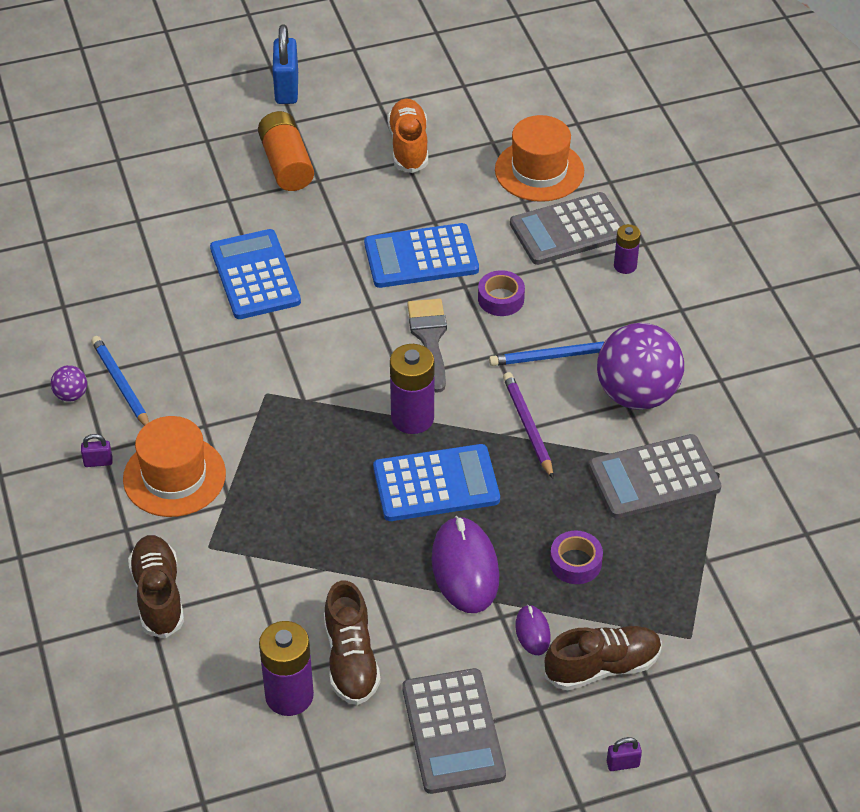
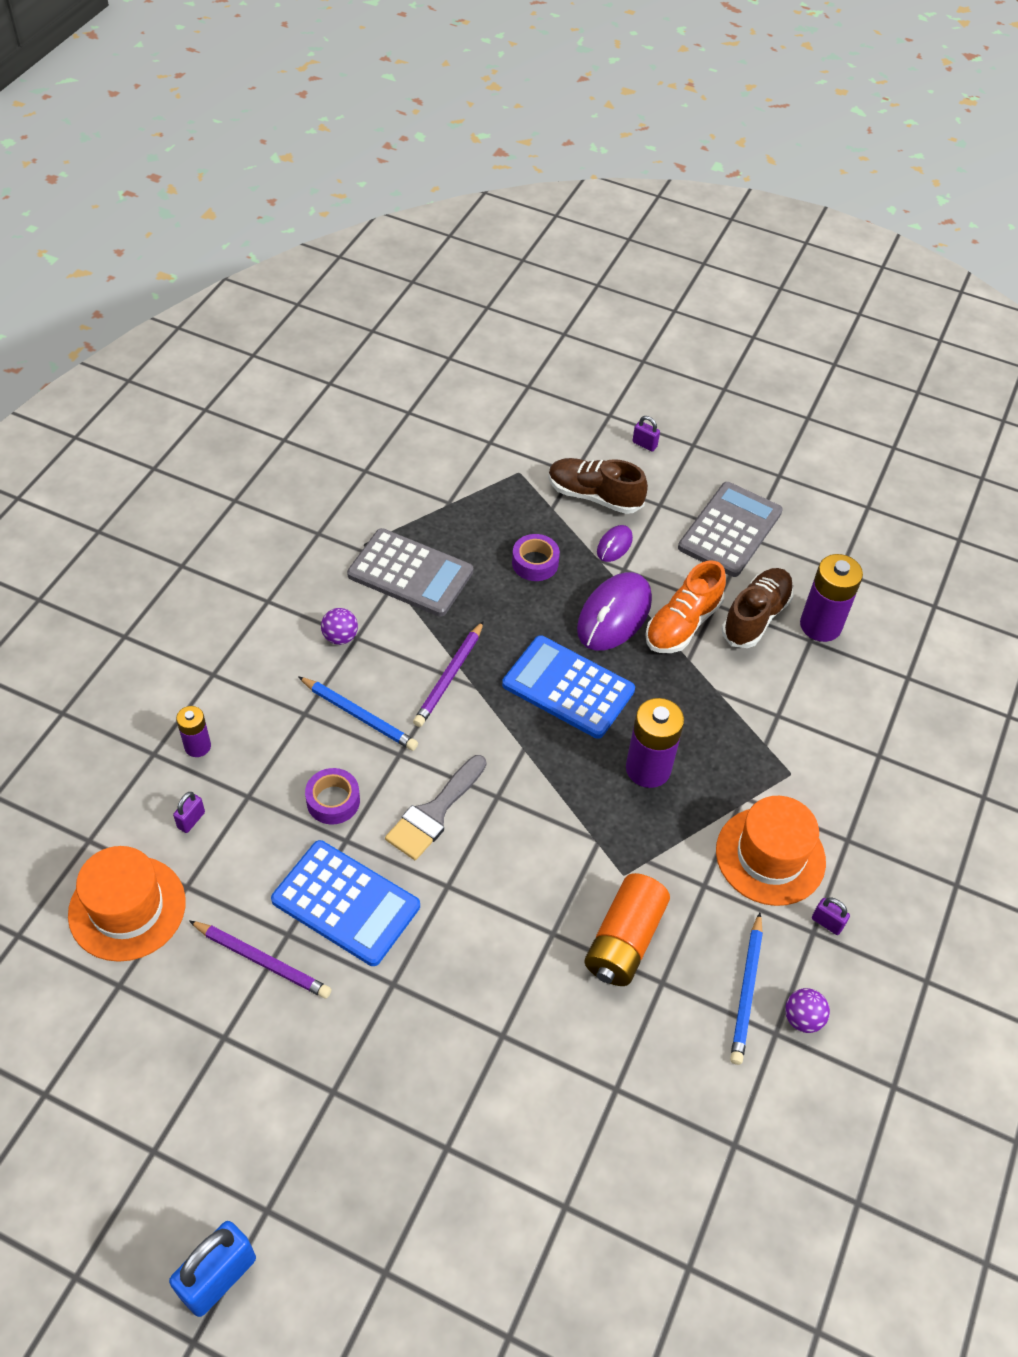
camera: 140 degrees left, 5 degrees up
(158, 595) = (861, 764): brown shoe -> none
(254, 275) = (514, 1016): blue calculator -> none
(286, 164) = (340, 1146): orange battery -> orange battery (624, 940)
(408, 146) = (199, 1055): orange shoe -> orange shoe (682, 624)
(412, 418) = (527, 753): purple battery -> purple battery (648, 769)
(431, 201) = (262, 961): none -> purple pencil
(569, 230) = (191, 820): grey calculator -> purple padlock
(637, 394) = (340, 637): purple ball -> purple ball, size x0.42

